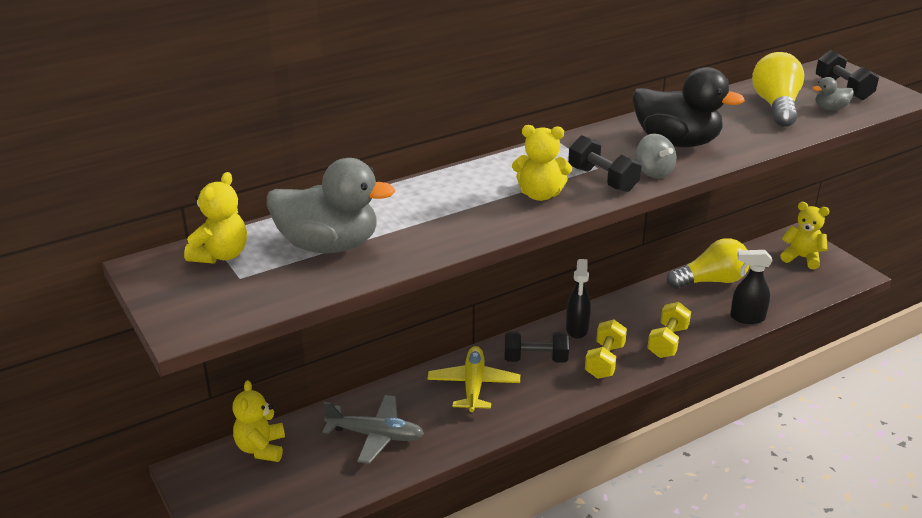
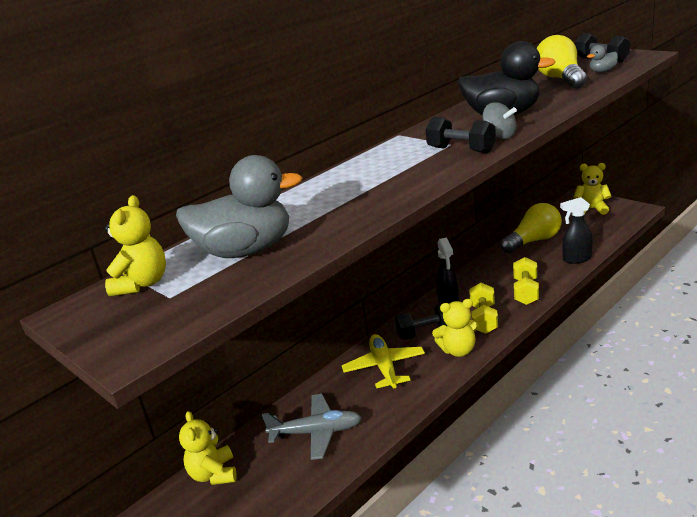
camera: 10 degrees left, 5 degrees down
(540, 195) = (415, 171): yellow teddy bear -> yellow teddy bear (458, 350)

